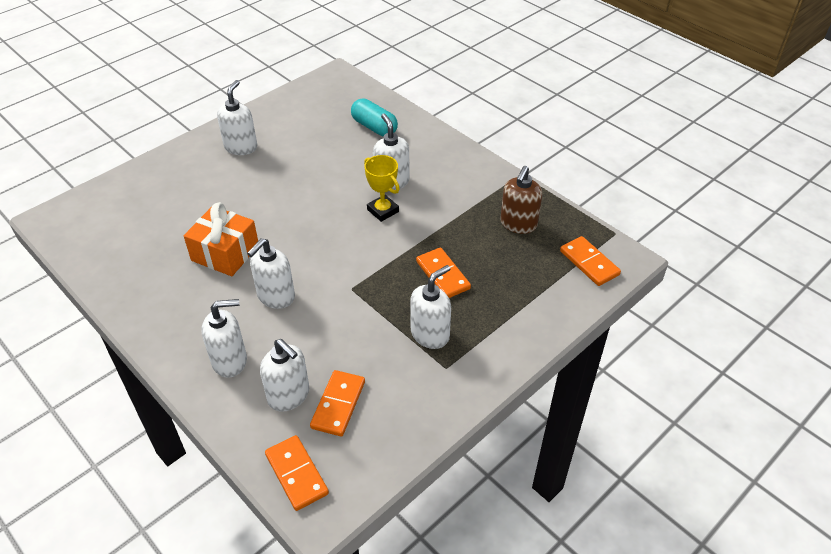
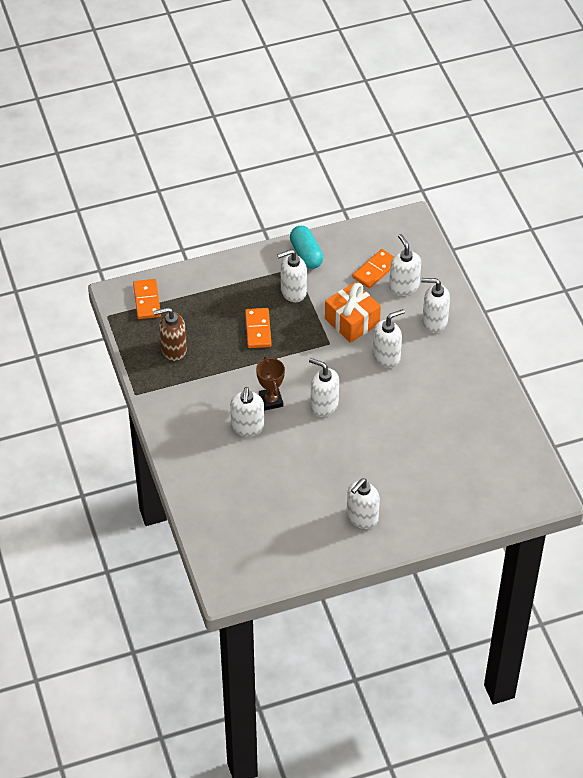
camera: 155 degrees left, 5 degrees up
(225, 253) = (412, 407): orange gift -> orange gift (352, 321)
(296, 474) = (416, 242): orange domino -> none
(324, 224) = (324, 405): none -> white soap dispenser
(374, 127) = (228, 496): turquoise capsule -> turquoise capsule (306, 254)
(383, 210) = (270, 401): yellow trophy -> brown trophy
(518, 224) = (173, 349): brown soap dispenser -> brown soap dispenser turned 150 degrees counterclockwise

